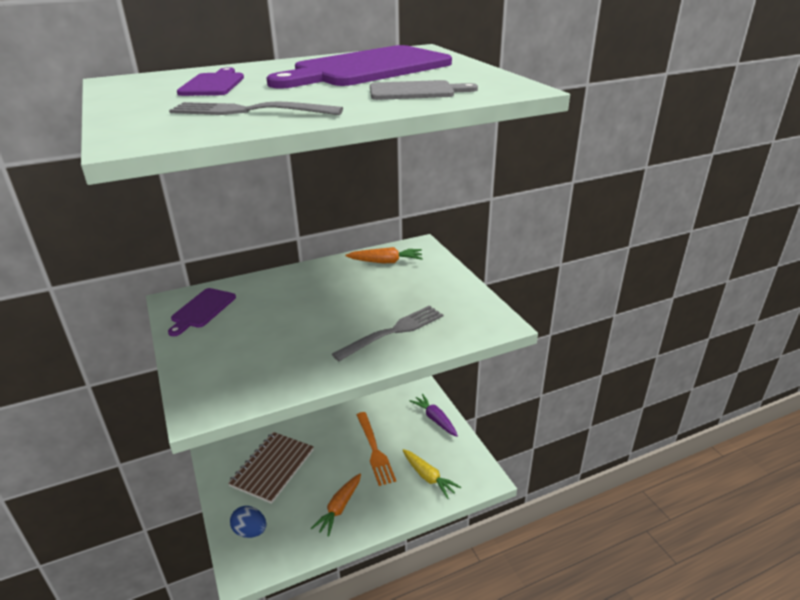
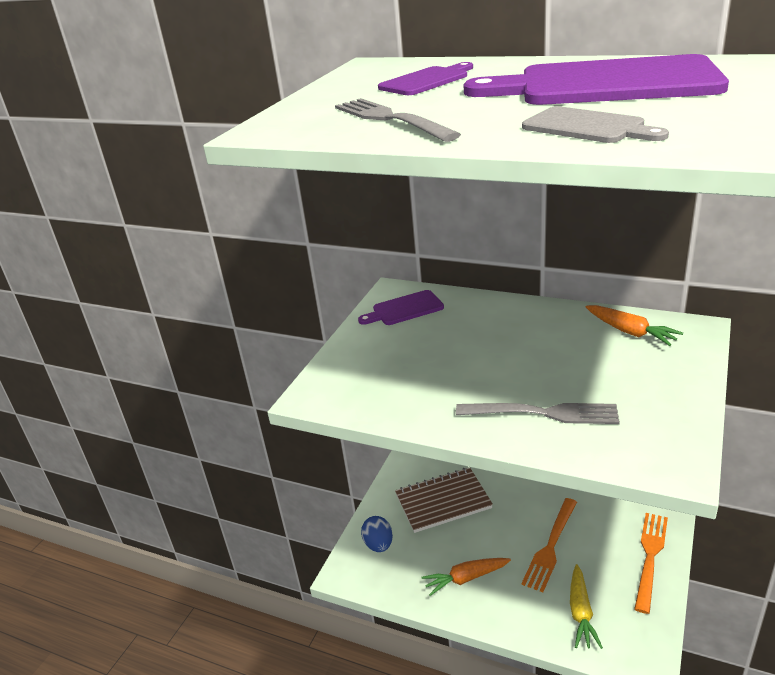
camera: 50 degrees right, 0 degrees up
(435, 419) = (650, 557): purple carrot -> orange fork

